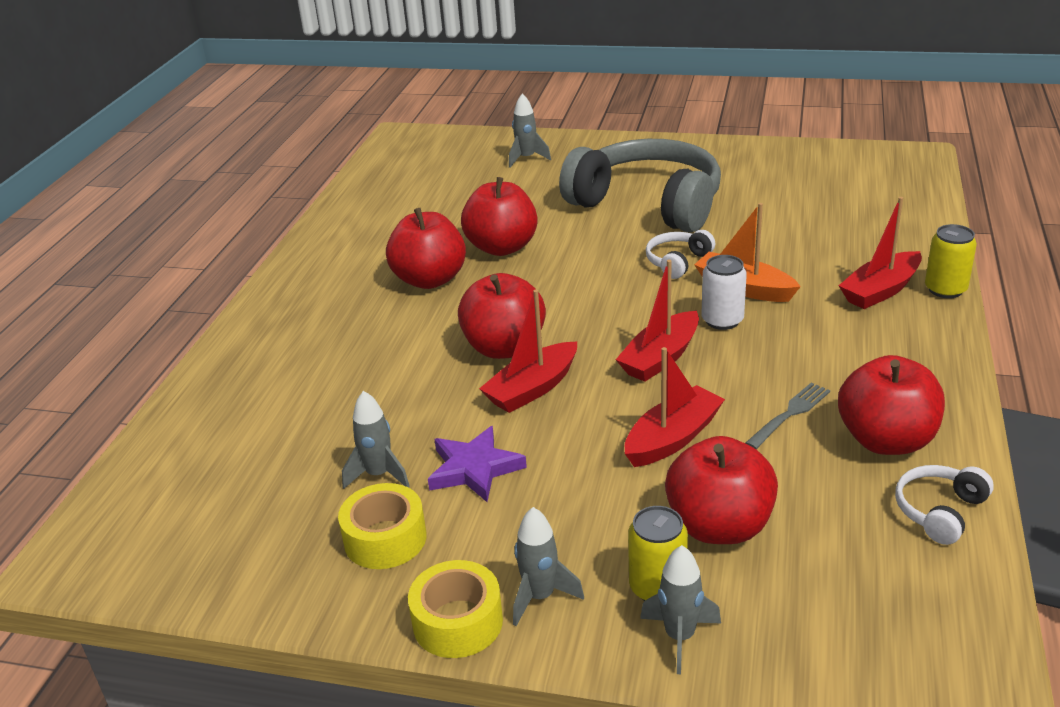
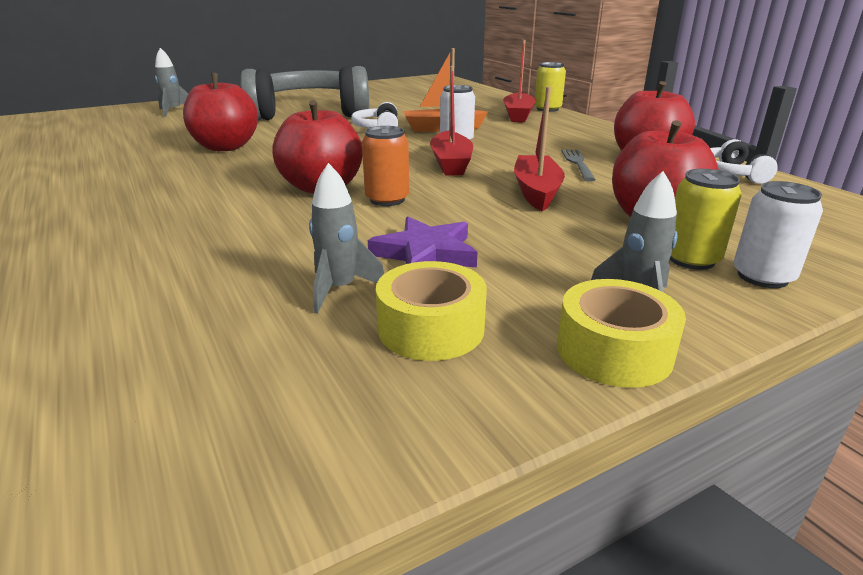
camera: 45 degrees left, 5 degrees down
(430, 280) = (183, 173): red apple -> none
(533, 388) = (387, 199): red boat -> orange can
(679, 637) = (762, 277): grey rocket -> white can

